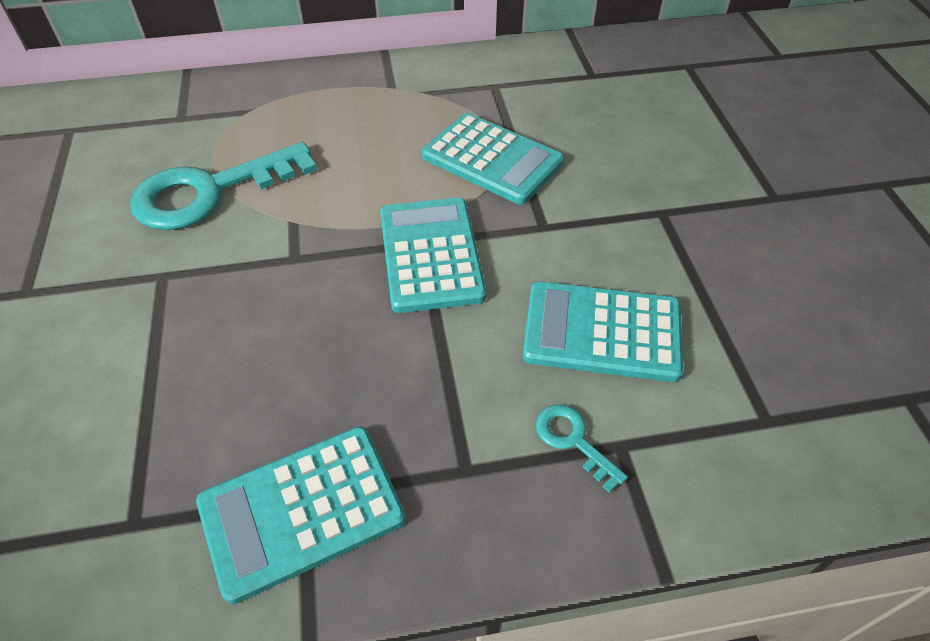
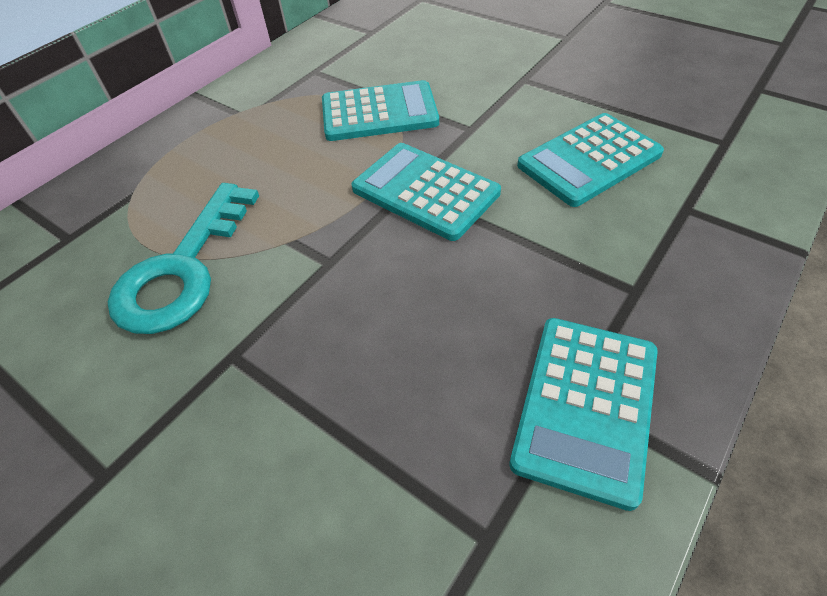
camera: 40 degrees left, 0 degrees up
(573, 441) = (662, 226): turquoise key -> none

